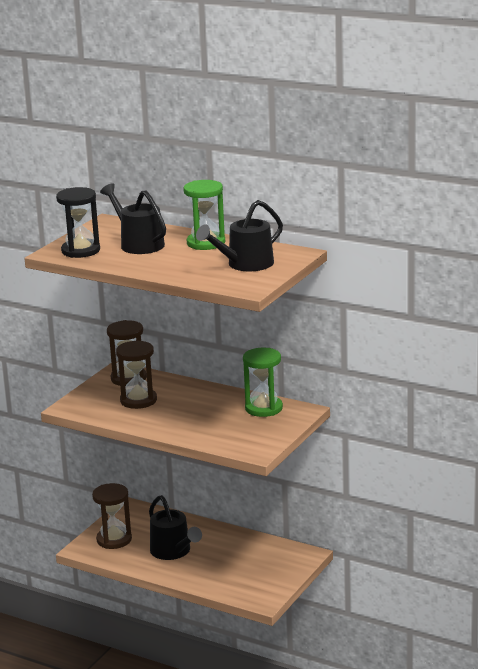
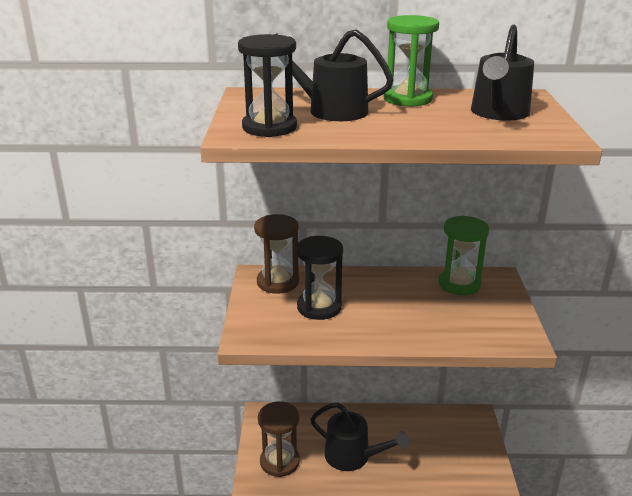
camera: 30 degrees left, 5 degrees up
(138, 400) = (319, 307): brown hourglass -> black hourglass

